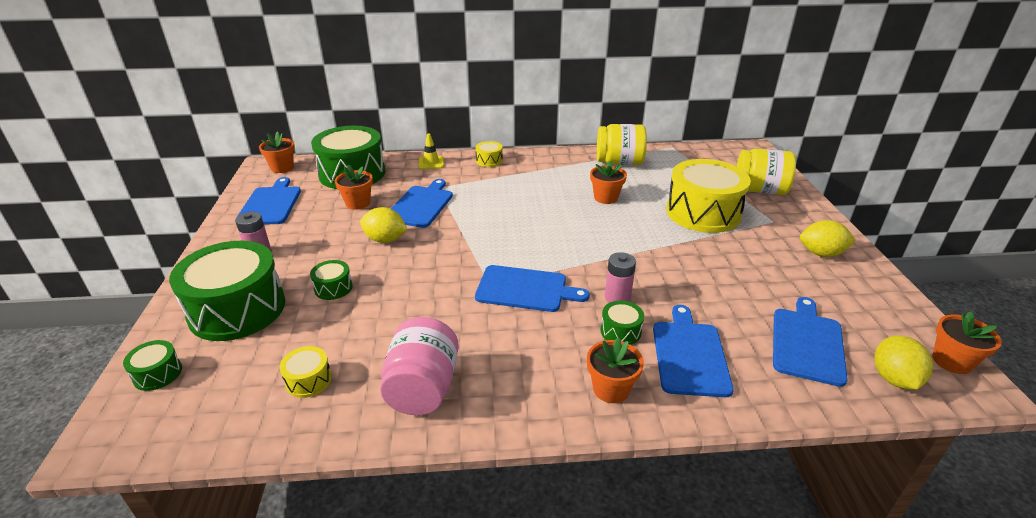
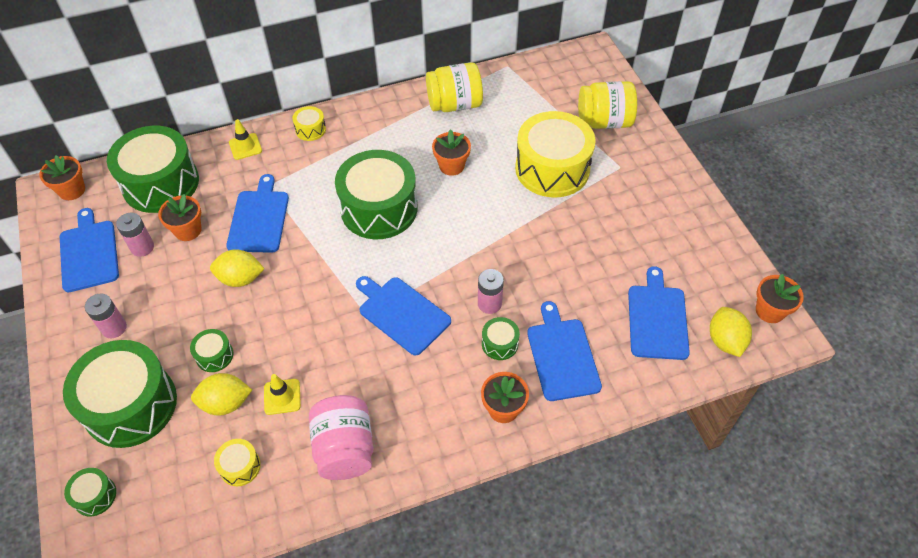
camera: 15 degrees left, 20 degrees up
(315, 207) = (142, 247): none -> pink battery
(380, 331) = (282, 397): none -> yellow traffic cone
(525, 289) = (402, 313): blue cutting board -> blue cutting board turned 135 degrees counterclockwise
(529, 214) = (379, 208): none -> green drum
(821, 253) = (666, 204): yellow lemon -> yellow lemon (226, 403)

